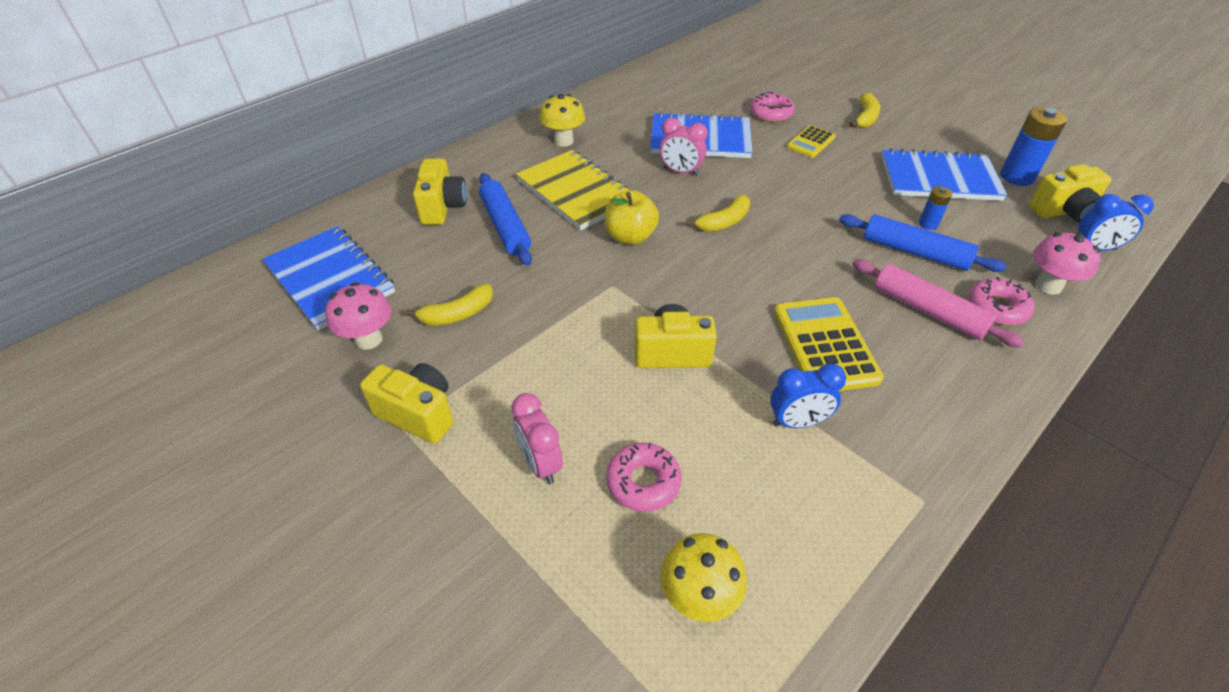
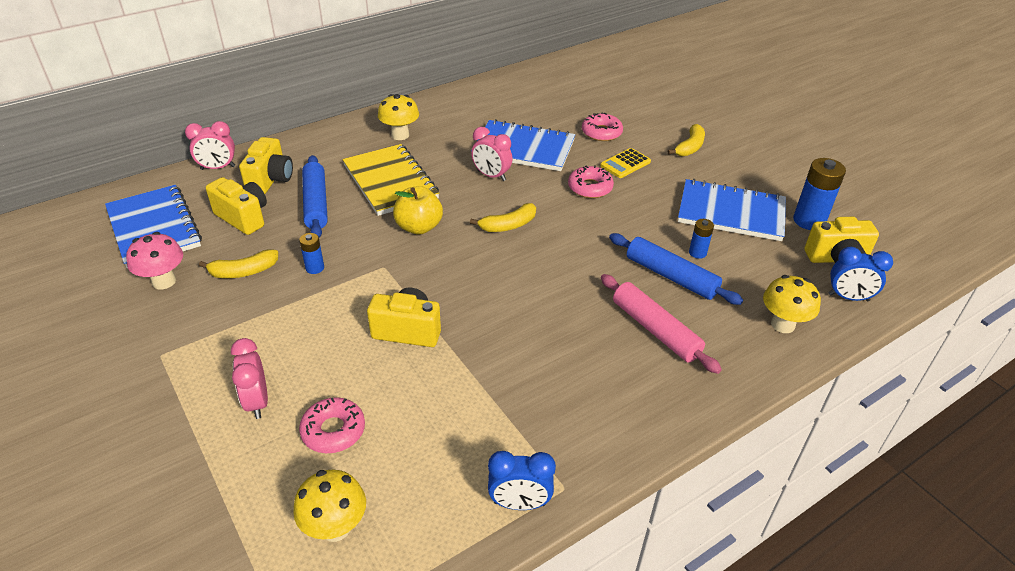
camera: 10 degrees right, 5 degrees down
(376, 201) = (218, 168): none -> pink clock
(418, 414) = (177, 347): yellow camera -> yellow camera (243, 217)
(536, 298) = (315, 268): none -> blue battery
(797, 422) = (487, 405): blue clock -> blue clock (519, 503)
(825, 345) = (545, 345): yellow calculator -> none
(997, 308) = (721, 337): pink donut -> pink donut (590, 187)
(1048, 285) = (782, 324): pink mushroom -> yellow mushroom

